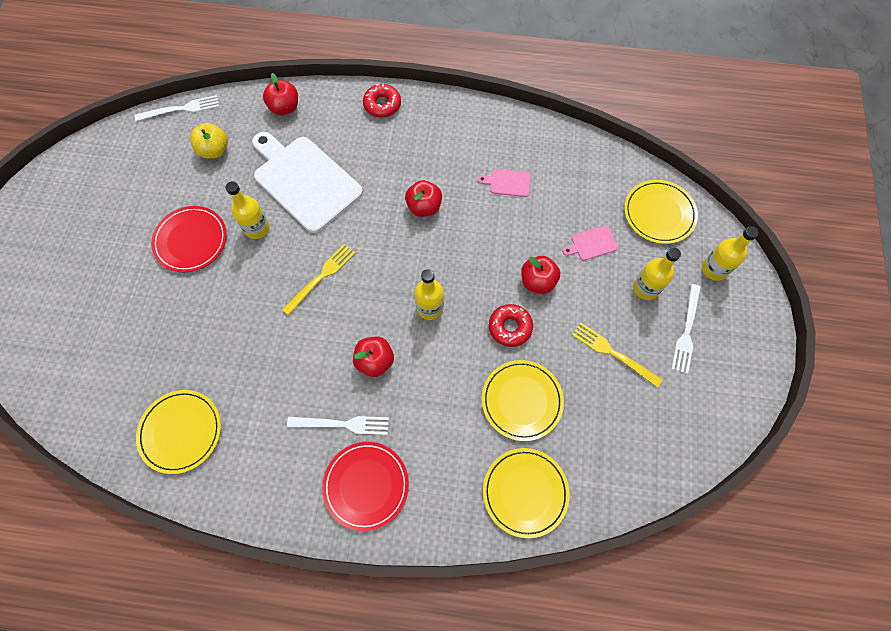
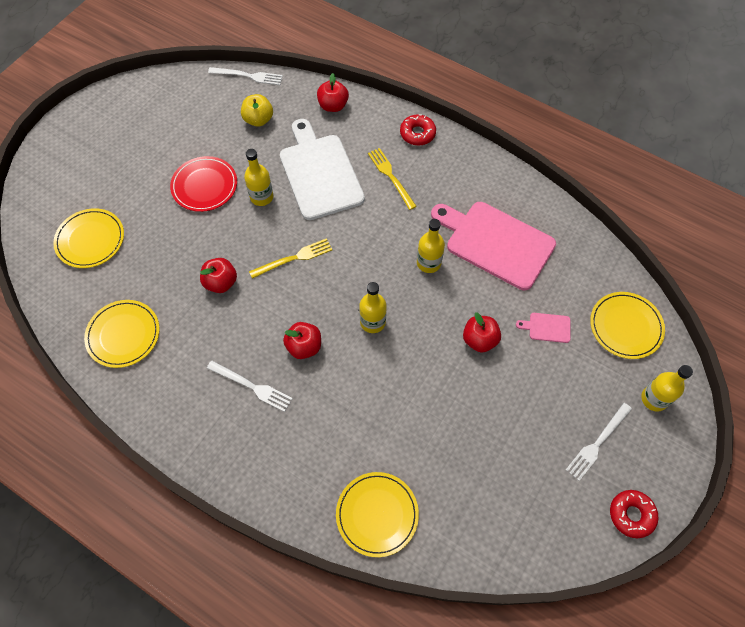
camera: 25 degrees right, 5 degrees down
(366, 485) = (246, 445): red plate -> none
(424, 207) = (410, 235): red apple -> red apple (221, 282)
(507, 183) = (496, 243): pink cutting board -> pink cutting board, size x2.47
(510, 327) = (434, 368): red donut -> red donut (631, 515)
(522, 400) = (413, 435): yellow plate -> yellow plate (90, 240)
(613, 353) = (517, 432): yellow fork -> yellow fork (391, 176)
(645, 288) = (578, 388): yellow bottle -> yellow bottle (428, 263)

